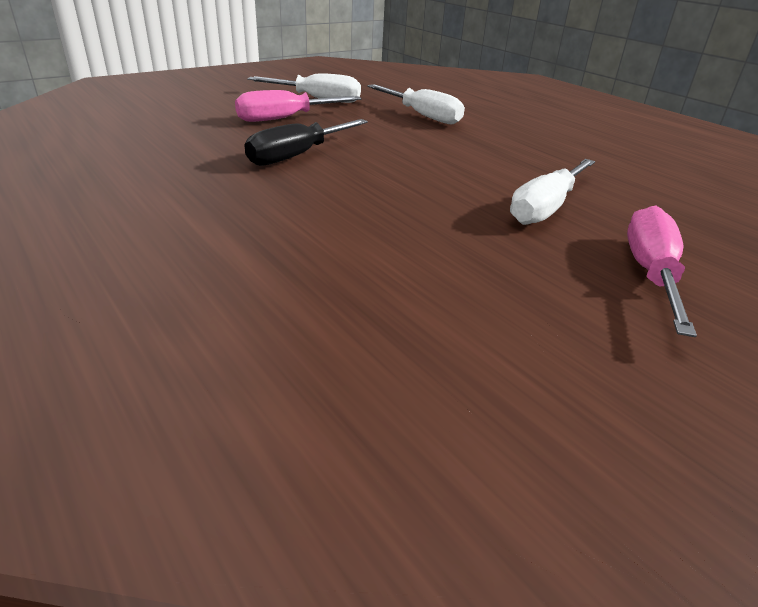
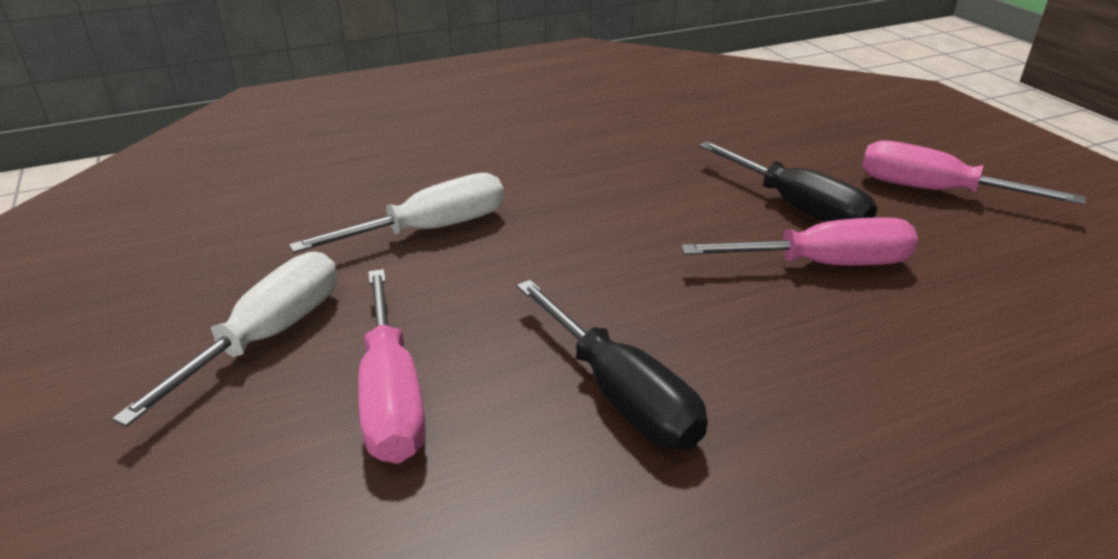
camera: 75 degrees left, 0 degrees up
(463, 211) = (822, 264): none -> pink screwdriver
(546, 207) = (796, 207): white screwdriver -> black screwdriver

